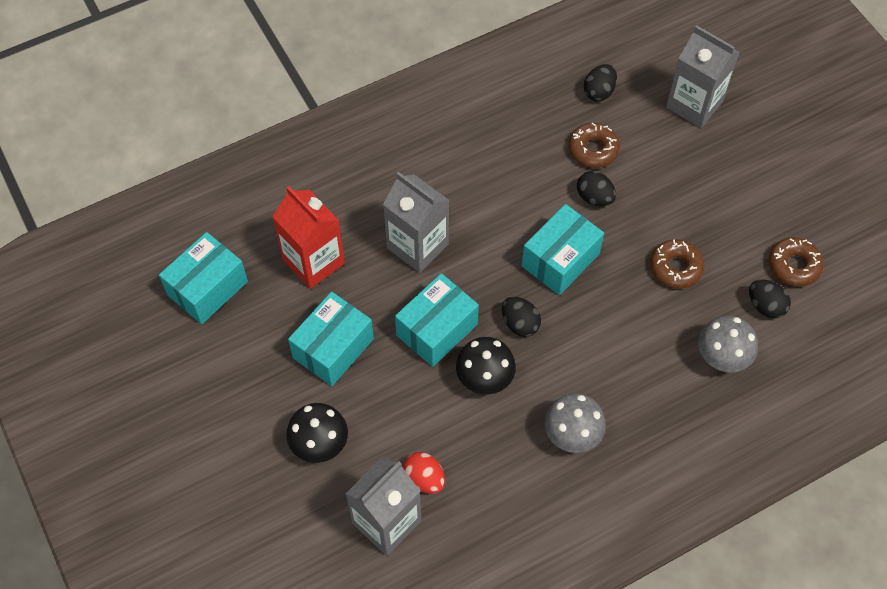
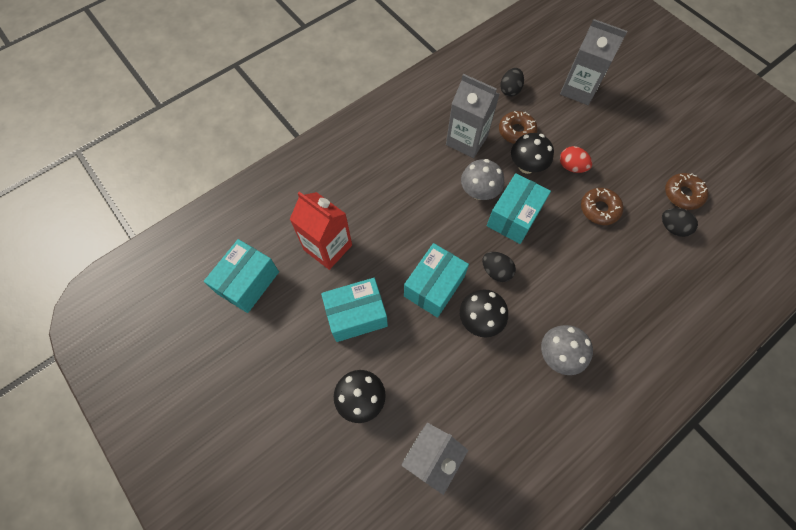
camera: 10 degrees left, 5 degrees up
(333, 348) = (356, 315): turquoise box -> turquoise box turned 45 degrees clockwise
(417, 246) = (405, 223): grey carton -> grey carton (466, 140)
(424, 479) = (451, 414): red egg -> red egg (571, 167)
(594, 197) = (526, 166): black egg -> black mushroom
(722, 357) = (653, 272): grey mushroom -> grey mushroom (479, 192)

